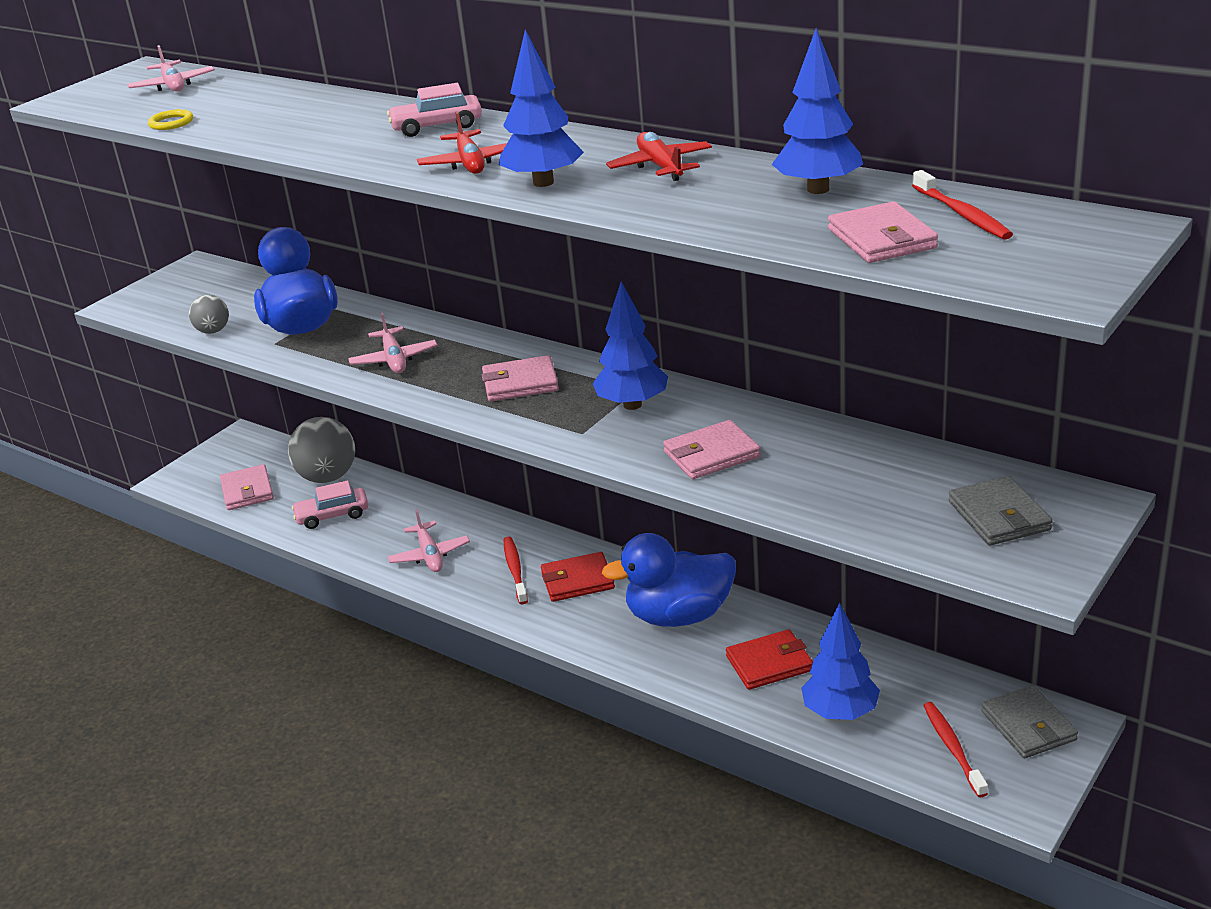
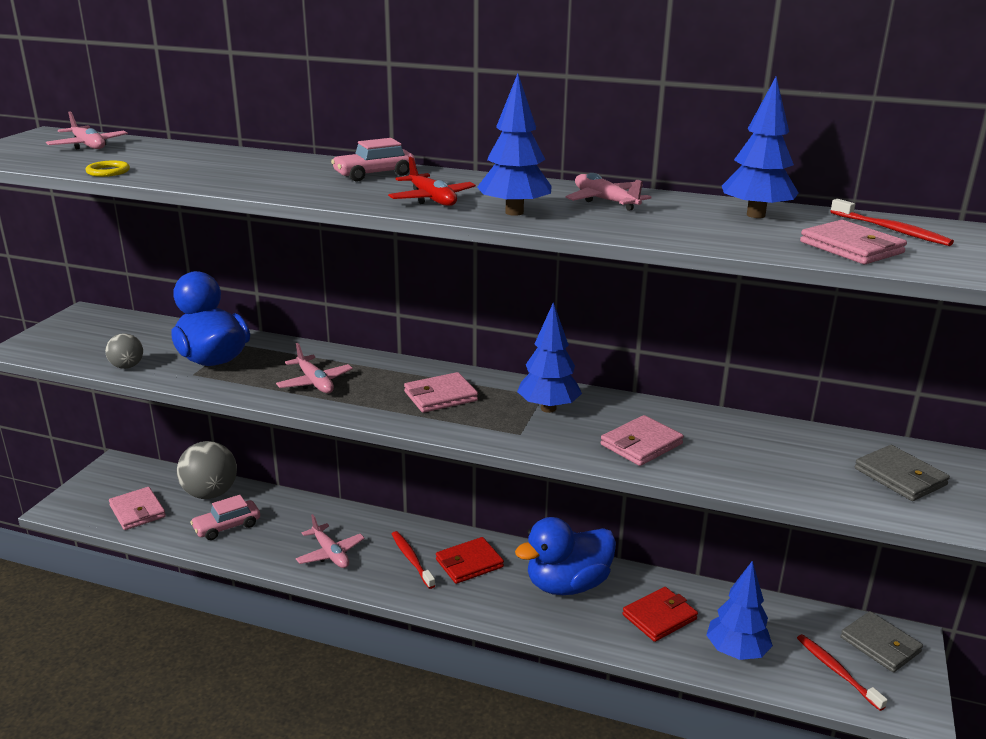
camera: 20 degrees left, 5 degrees down
(660, 166) = (605, 201): red plane -> pink plane

